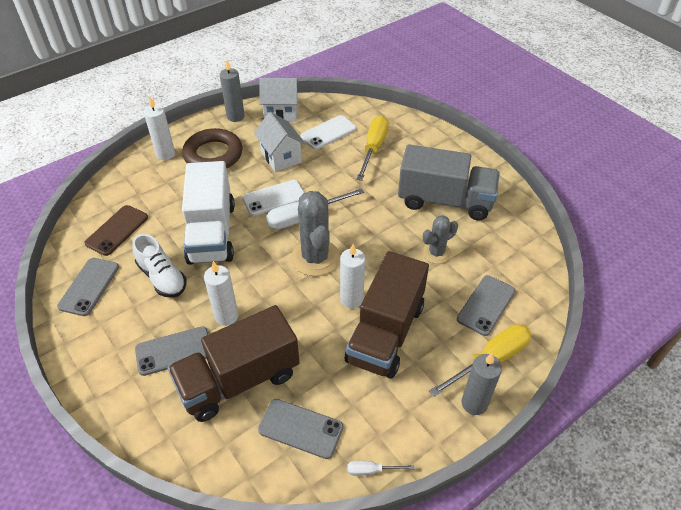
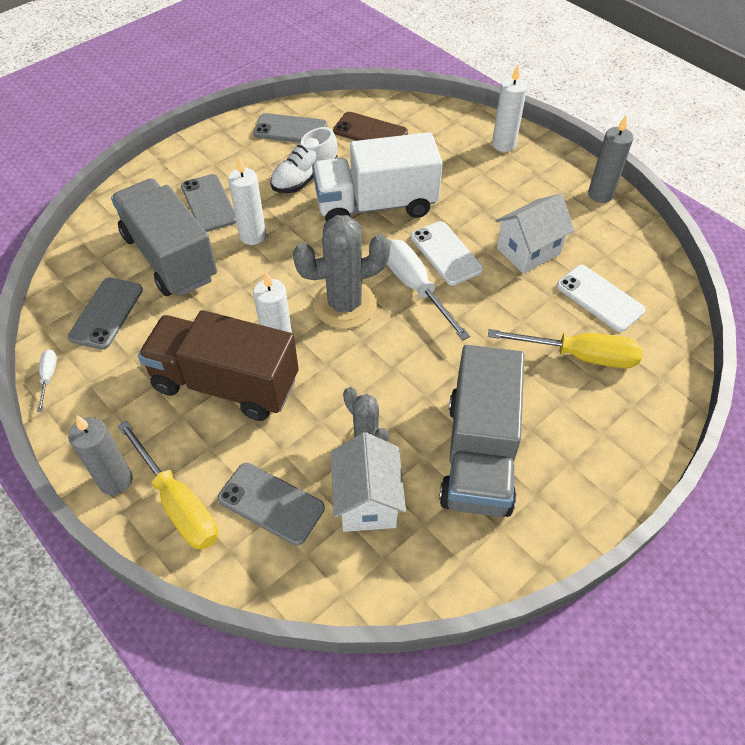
camera: 85 degrees right, 5 degrees up
(213, 155) = (514, 185): brown ring -> none
(239, 380) = (170, 257): brown truck -> grey truck
(281, 112) = (628, 240): white house -> white house (367, 501)

